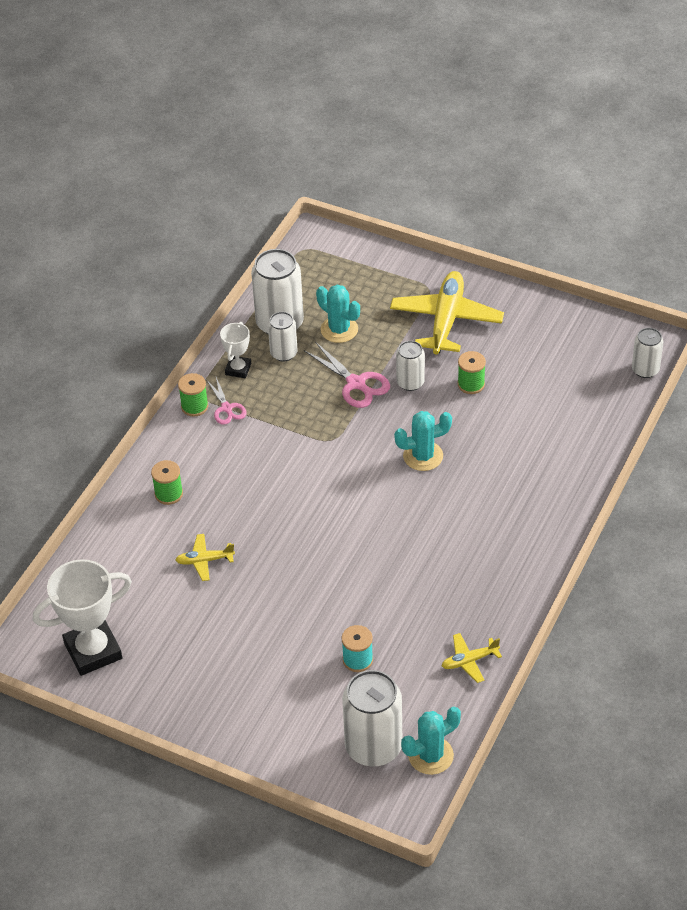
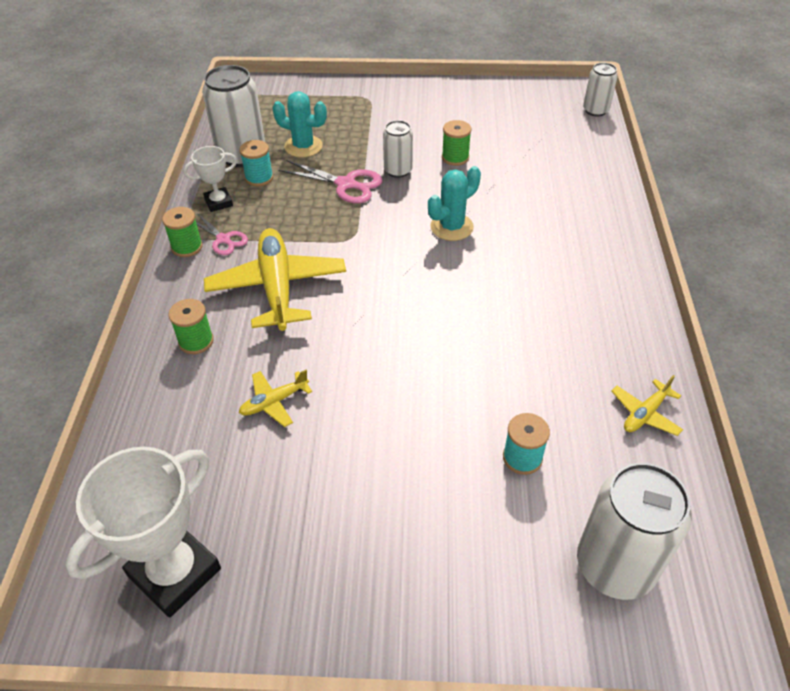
camera: 25 degrees left, 0 degrees up
(238, 369) = (218, 202): white trophy -> white trophy turned 75 degrees clockwise
(283, 353) = (259, 178): white can -> turquoise spool
(430, 755) = (689, 549): turquoise cactus -> none
(446, 320) = (398, 117): yellow plane -> yellow plane (277, 287)

